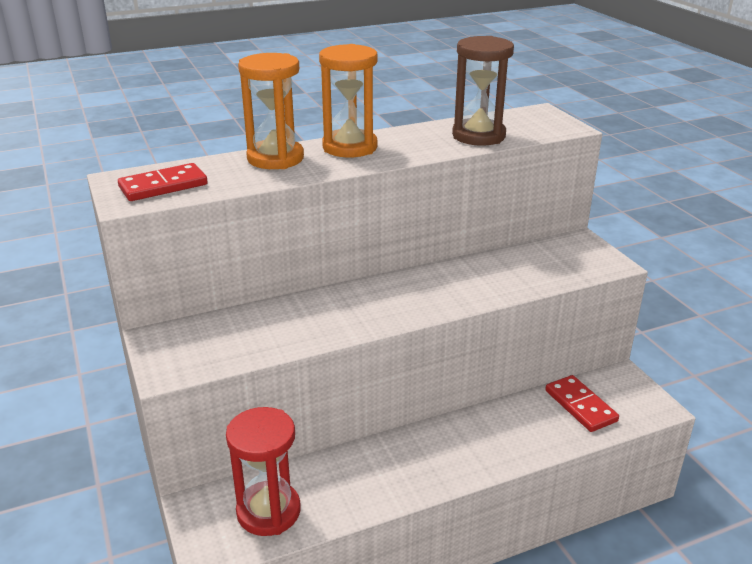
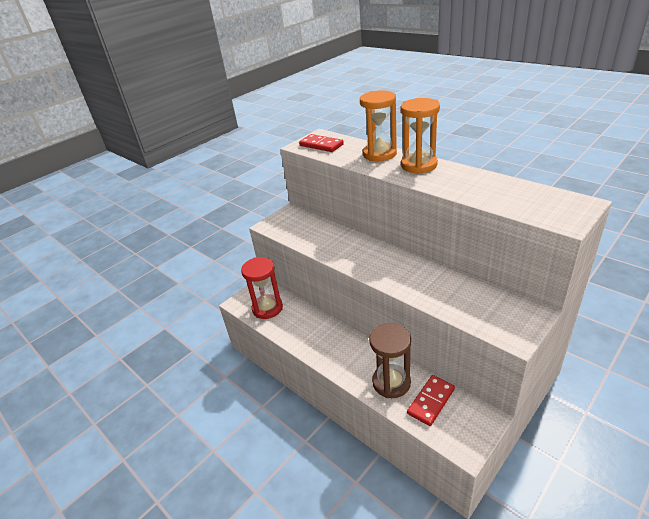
camera: 70 degrees right, 5 degrees up
(478, 136) = (493, 195): brown hourglass -> brown hourglass (391, 383)

